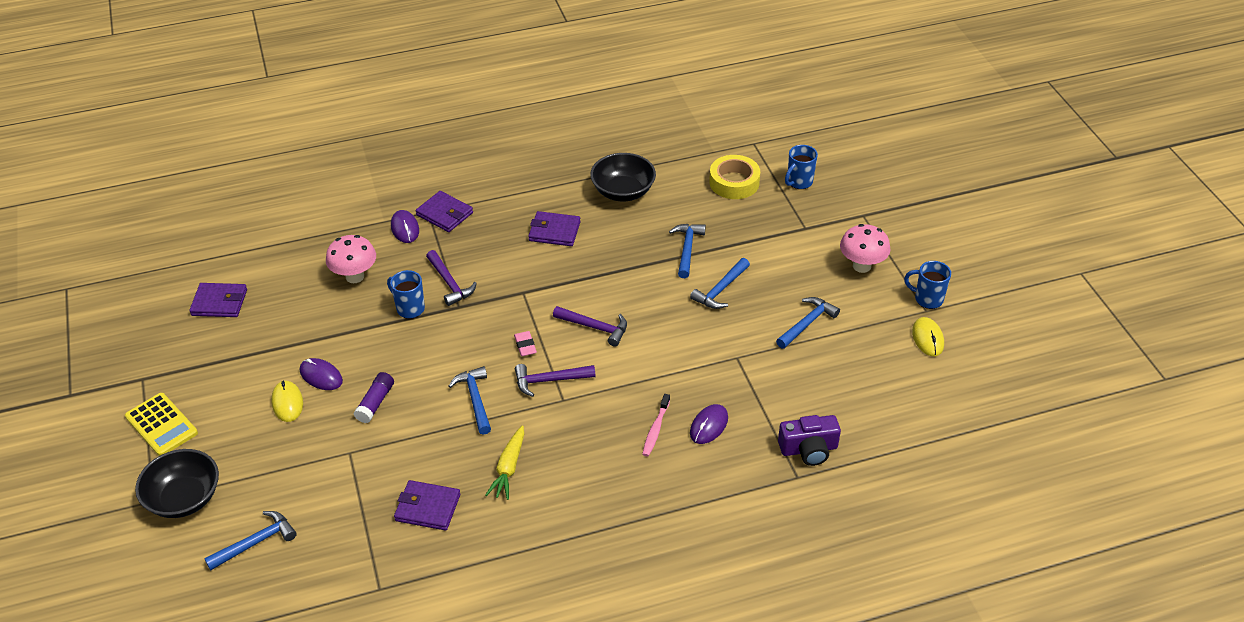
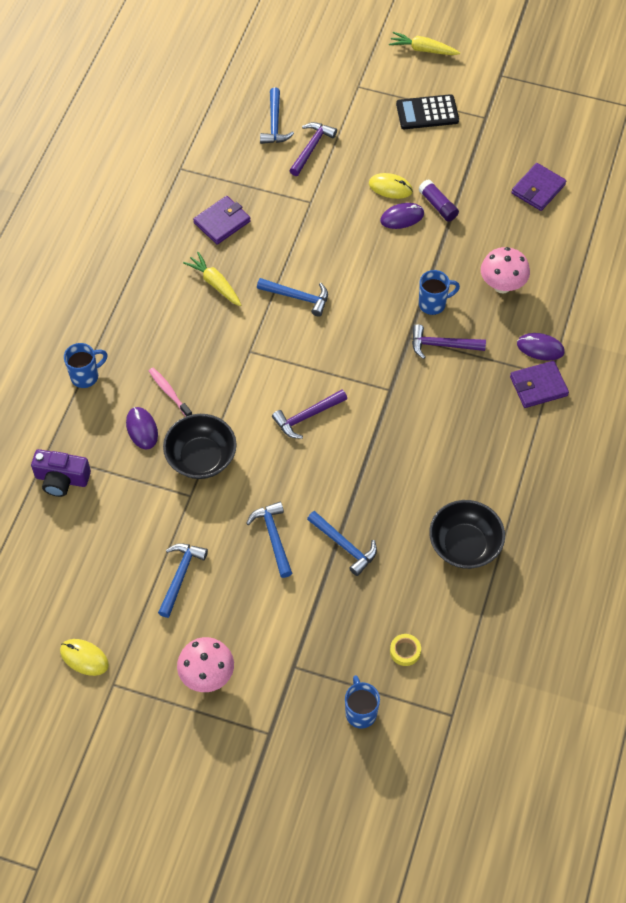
camera: 125 degrees right, 15 degrees up
(61, 474) = (423, 50): none -> yellow carrot
(161, 425) = (427, 112): yellow calculator -> black calculator
(184, 498) = (346, 102): black bowl -> black bowl (201, 458)
(375, 403) = (346, 237): purple glue stick -> purple glue stick (438, 205)
(525, 346) = (327, 358): pink eraser -> none
(549, 380) = (276, 353): purple hammer -> purple hammer (311, 148)
(554, 231) = (450, 456): purple wallet -> none
(734, 182) = (405, 651): yellow tape -> yellow tape, size x0.51
(807, 323) = (180, 576): blue hammer -> blue hammer turned 150 degrees counterclockwise
(808, 449) = (61, 479): purple camera -> purple camera turned 105 degrees counterclockwise
(927, 299) = (124, 697): blue mug -> blue mug (86, 376)

